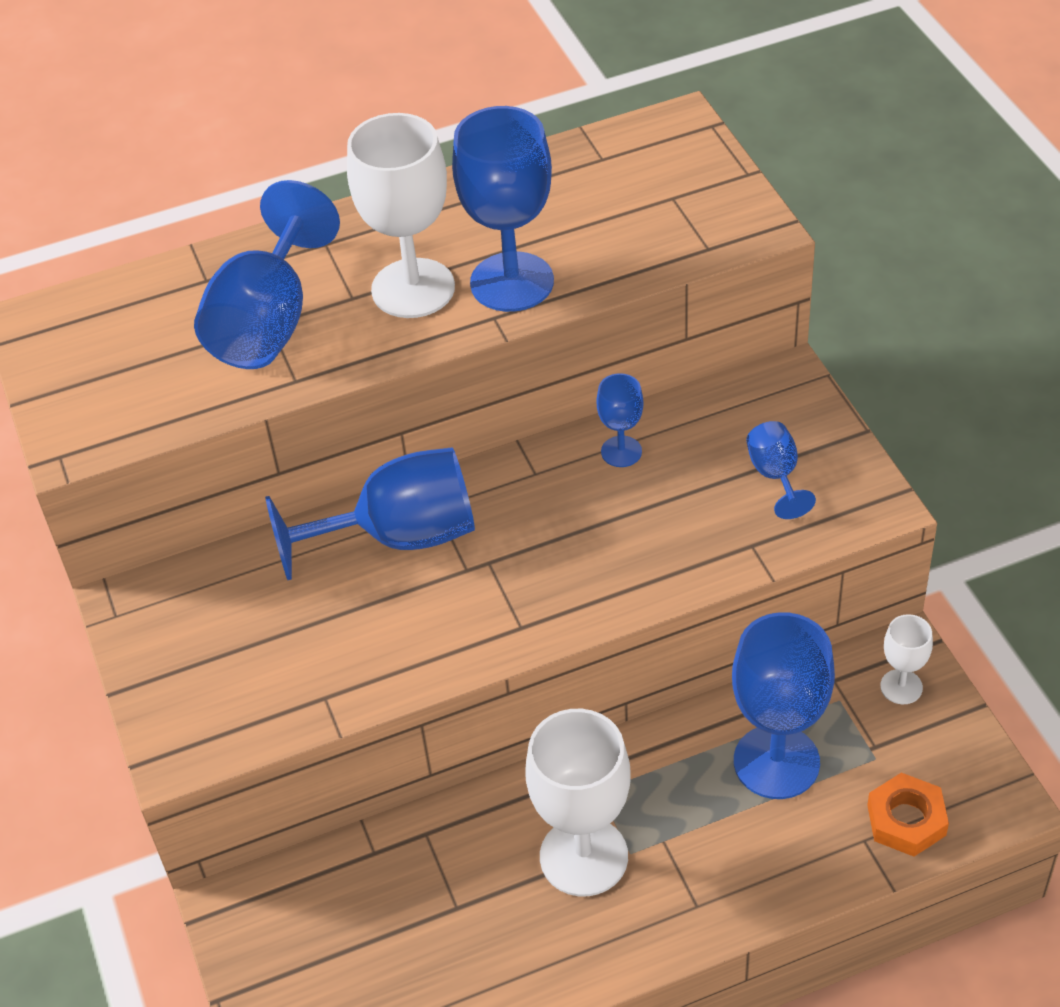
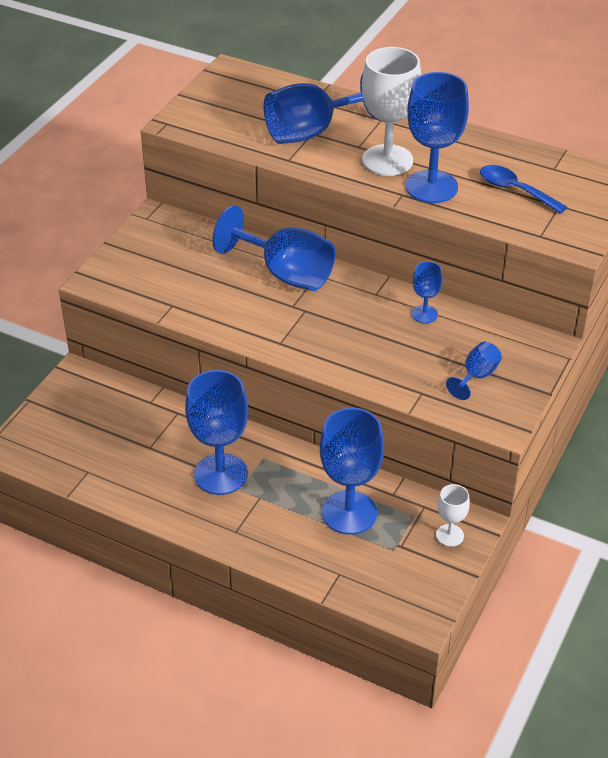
camera: 45 degrees right, 5 degrees down
(583, 856) = (220, 474): white goblet -> blue goblet
(603, 215) = (515, 190): none -> blue spoon
(906, 820) = (368, 584): orange nut -> none

